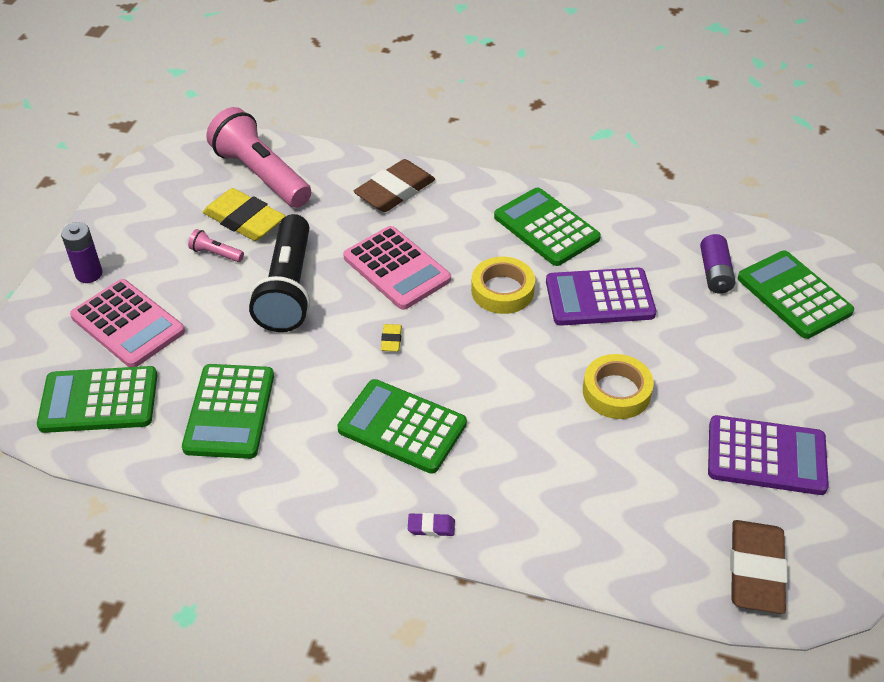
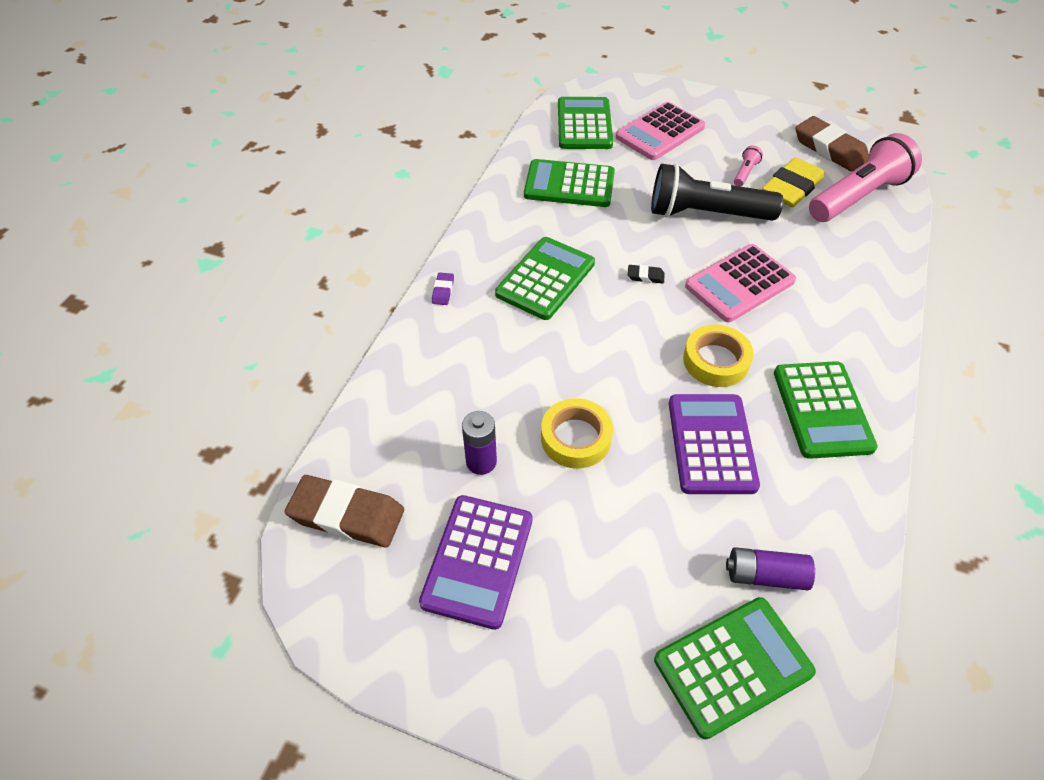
camera: 95 degrees right, 5 degrees up
(89, 274) = (713, 111): purple battery -> purple battery (481, 461)
(391, 340) = (645, 276): yellow eraser -> black eraser
(395, 191) = (856, 287): brown eraser -> brown eraser (829, 149)
(546, 227) = (822, 410): green calculator -> green calculator turned 120 degrees clockwise

